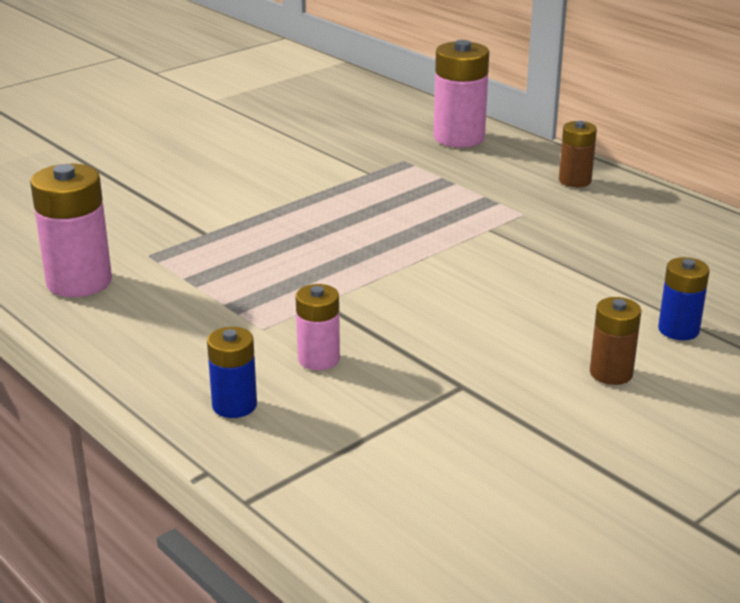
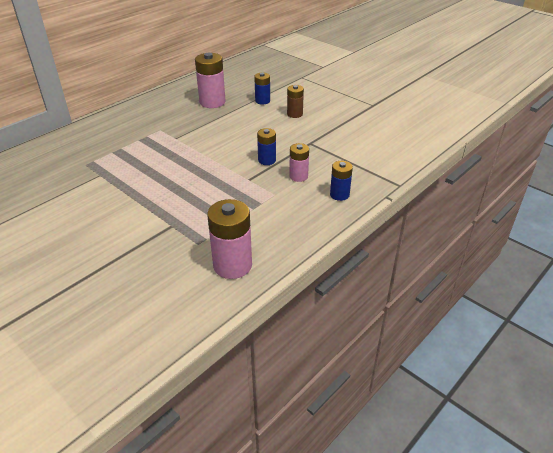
camera: 95 degrees left, 10 degrees up
(390, 324) = (267, 160): none -> blue battery
(459, 138) = (60, 148): pink battery -> pink battery (212, 102)
(575, 181) = (126, 116): brown battery -> none

